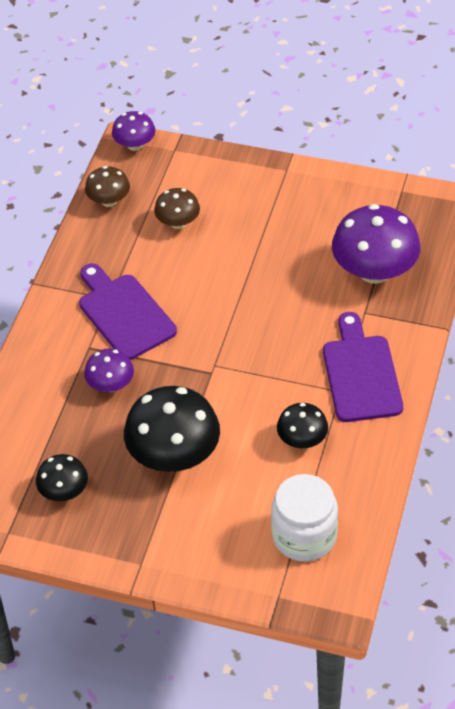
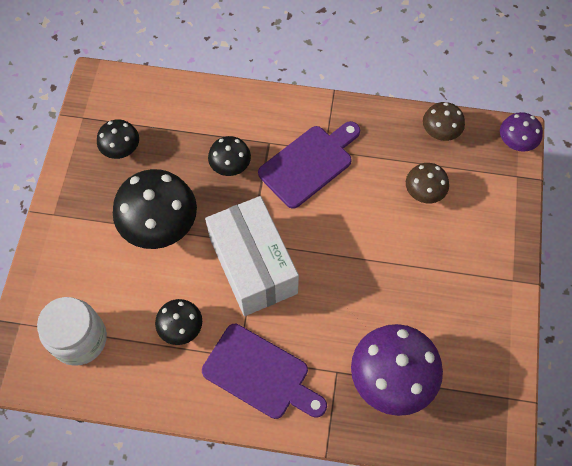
camera: 80 degrees right, 15 degrees up
(111, 384) = (230, 165): purple mushroom -> black mushroom
(239, 372) = (253, 266): none -> white box
(361, 374) = (260, 374): purple cutting board -> purple cutting board turned 45 degrees clockwise

